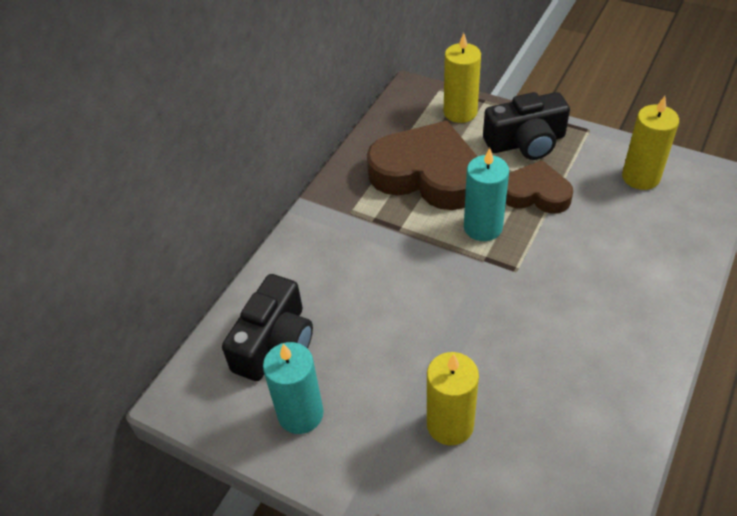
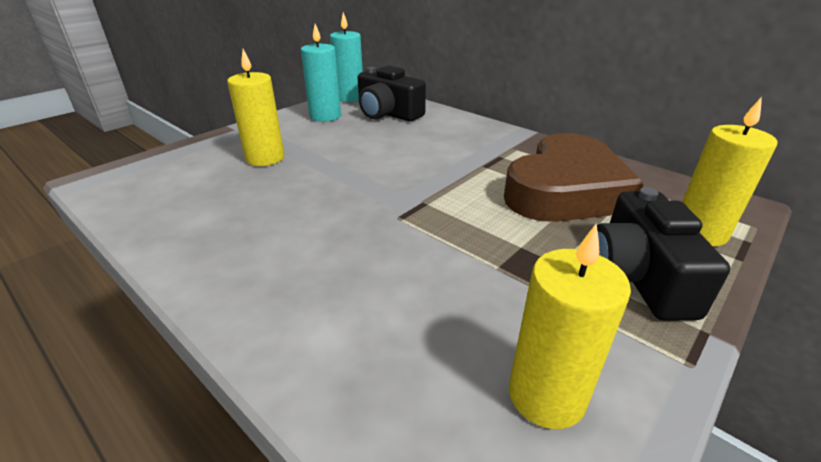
camera: 100 degrees right, 15 degrees down
(483, 227) = (470, 209): turquoise candle -> turquoise candle (349, 97)
(535, 193) = (520, 259): brown heart -> none

